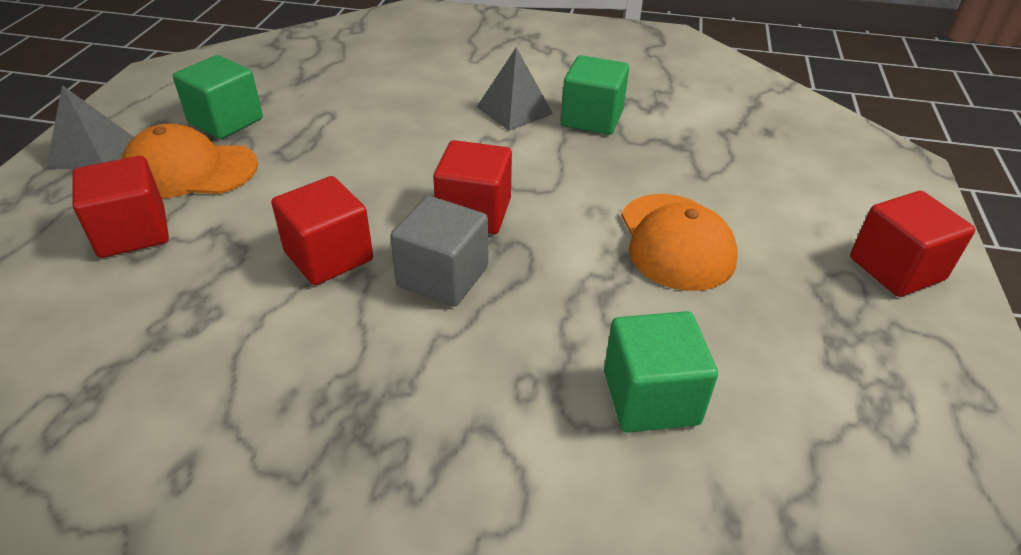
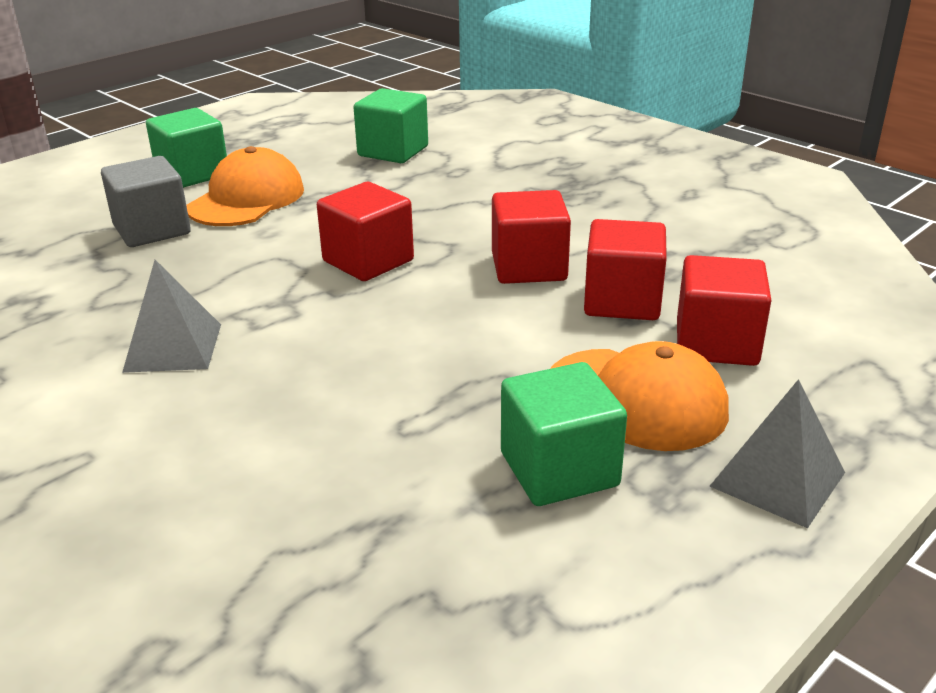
camera: 145 degrees left, 10 degrees down
(442, 277) = (448, 229): grey cube -> grey cube (152, 230)
(592, 118) = (114, 307): green cube -> green cube (192, 174)
(896, 269) = (144, 151): red cube -> red cube (622, 301)

